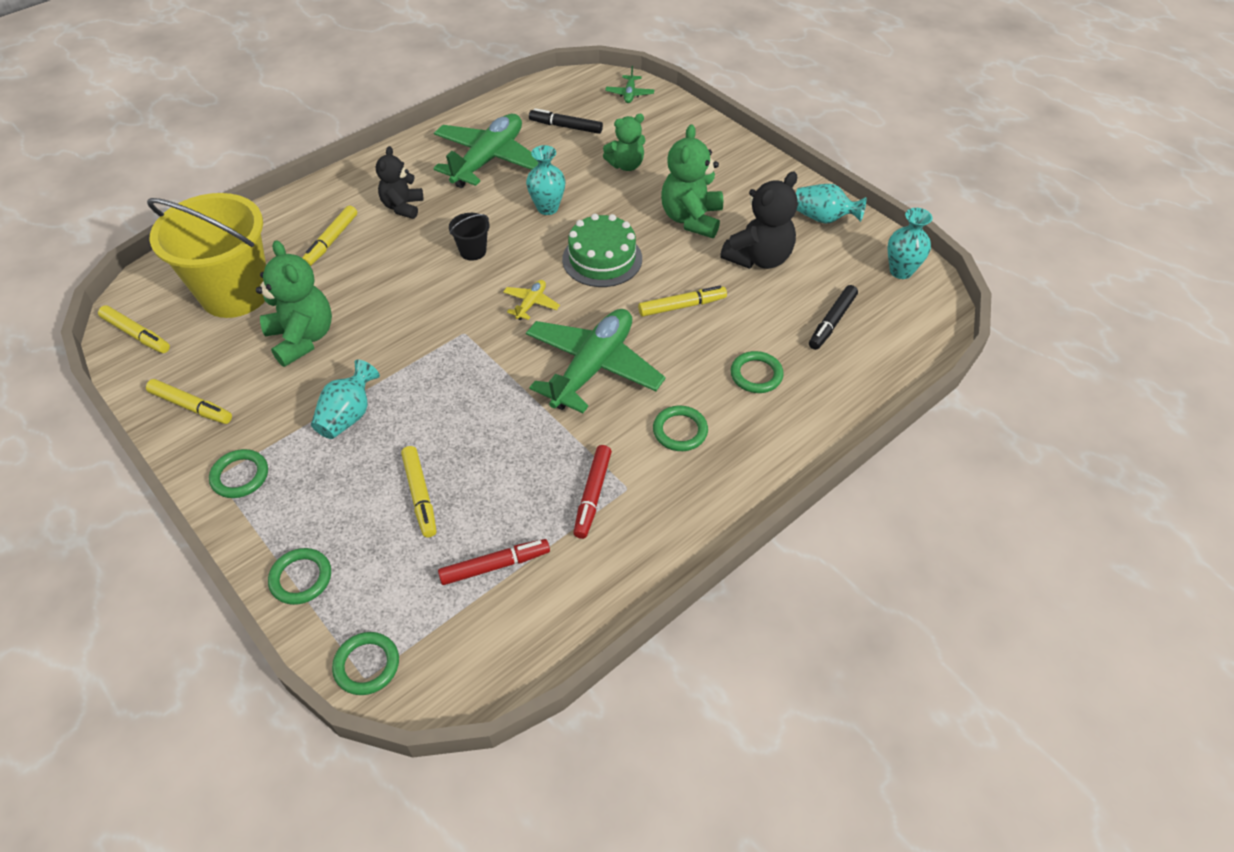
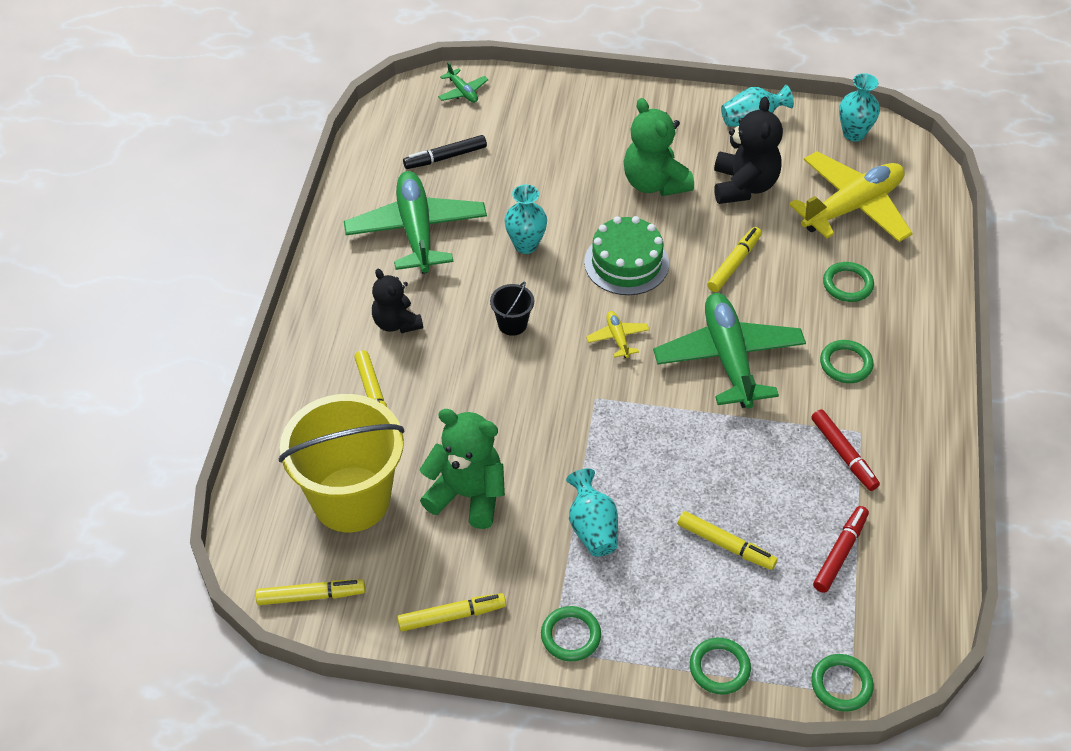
camera: 40 degrees left, 0 degrees up
(626, 165) = (543, 164): green teddy bear -> none
(832, 322) = (852, 207): black marker -> yellow plane

